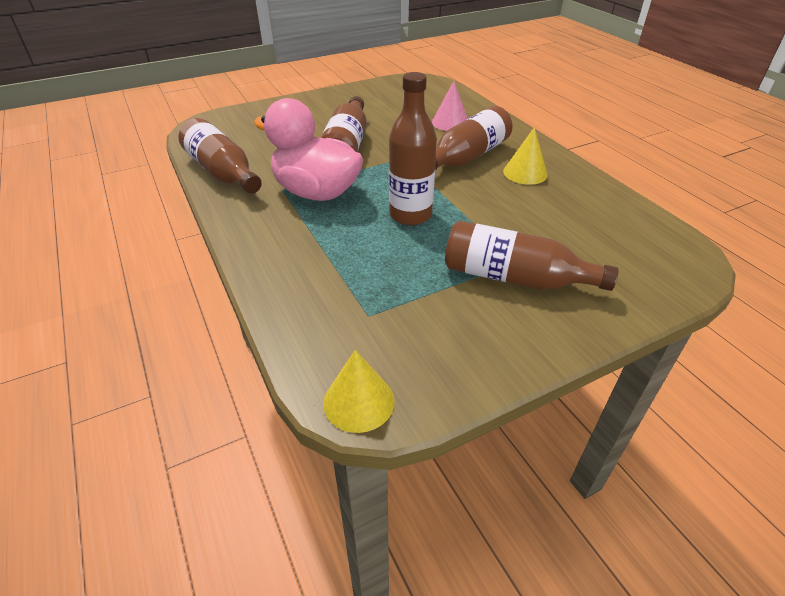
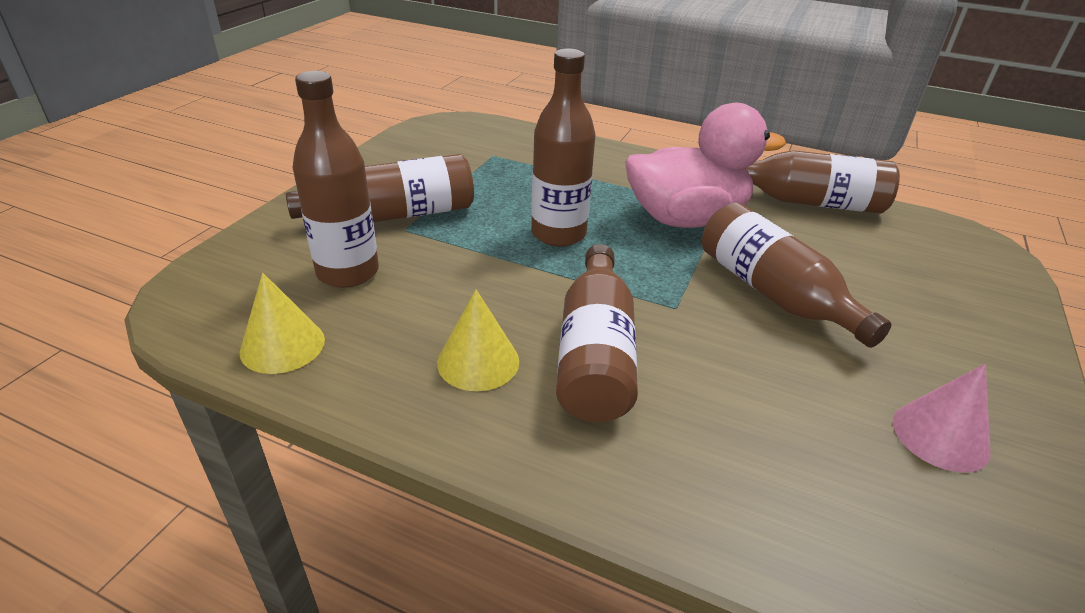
camera: 140 degrees right, 5 degrees down
(359, 401) = (448, 124): yellow cone -> yellow cone (282, 345)
(450, 122) = (727, 439): pink cone -> pink cone (940, 436)
(574, 242) = (348, 272): none -> brown bottle

